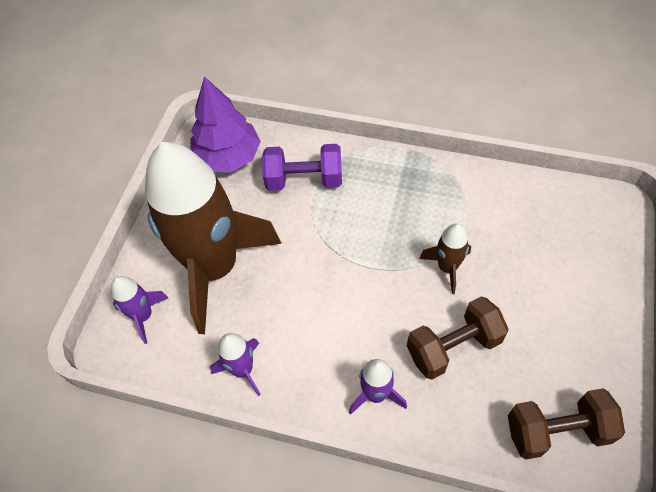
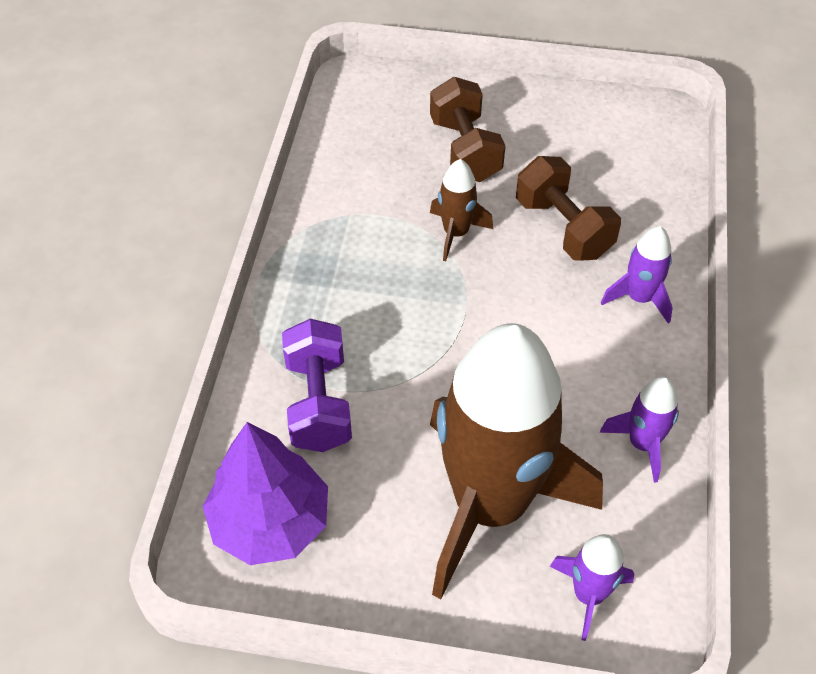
camera: 100 degrees left, 5 degrees down
(557, 431) = (639, 148): brown dumbbell -> brown dumbbell (465, 150)

